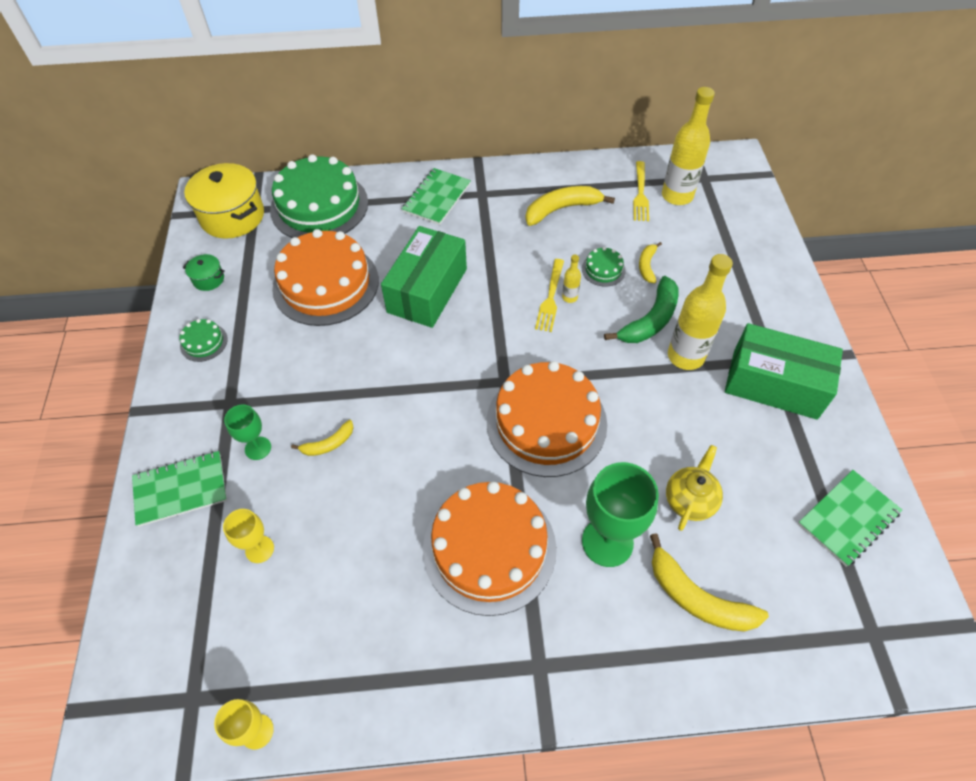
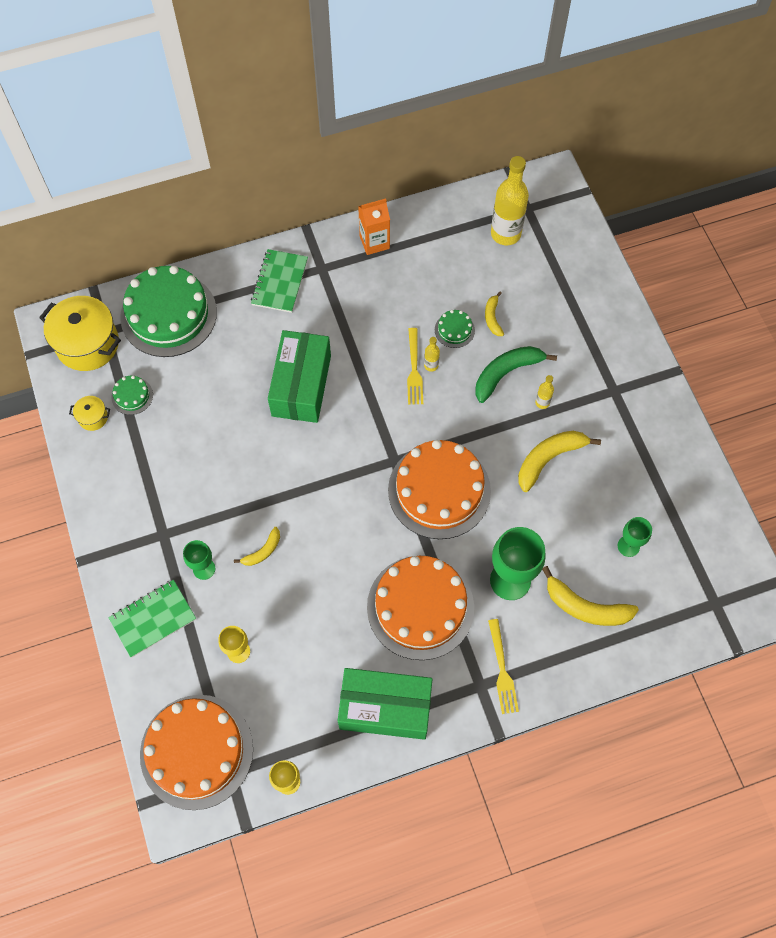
camera: 15 degrees left, 10 degrees up
(204, 342) = (116, 482): green cake -> green cake (132, 396)
(208, 279) = (93, 417): green pot -> yellow pot
(326, 284) = (205, 399): orange cake -> orange cake (196, 751)
(541, 181) = (374, 242): none -> orange carton
(561, 209) = (401, 271): yellow banana -> yellow banana (549, 459)
(640, 194) = (471, 238): yellow fork -> yellow fork (502, 670)
(650, 320) = (506, 373): green banana -> green banana turned 150 degrees counterclockwise
(685, 356) = (542, 403): yellow bottle -> yellow bottle, size x0.45
(690, 500) = (567, 531): yellow teapot -> none
(764, 535) = (628, 546): none -> green goblet
(774, 384) = (619, 413): green box -> green box (385, 708)
(848, 518) = (689, 518): green notebook -> none

